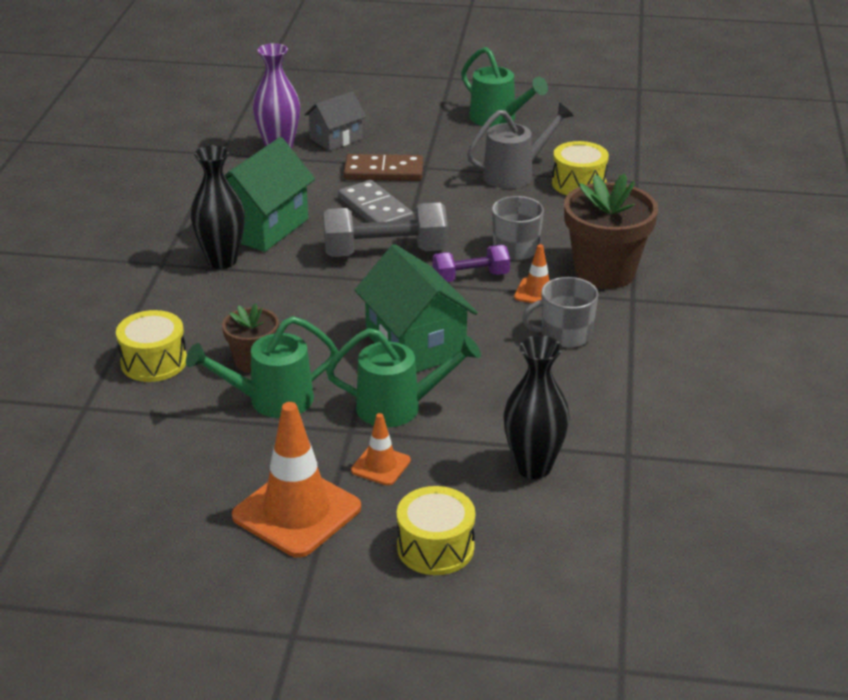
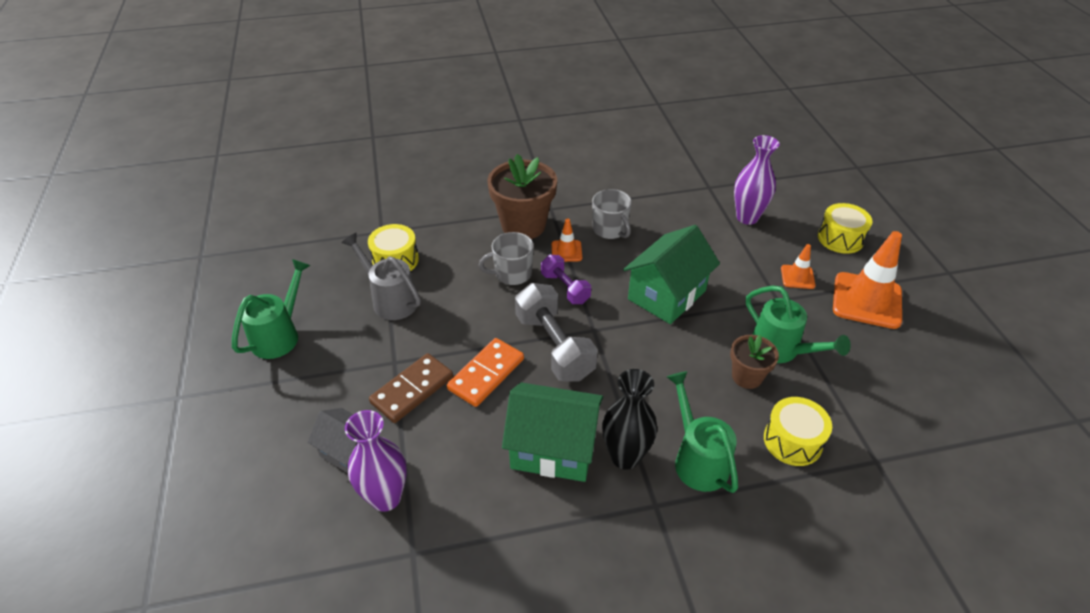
camera: 110 degrees left, 10 degrees up
(375, 209) = (486, 374): grey domino -> orange domino
(383, 171) = (412, 390): brown domino -> brown domino turned 60 degrees clockwise
(399, 407) = (738, 284): green watering can -> green watering can (697, 459)
(533, 467) = (747, 217): black vase -> purple vase

